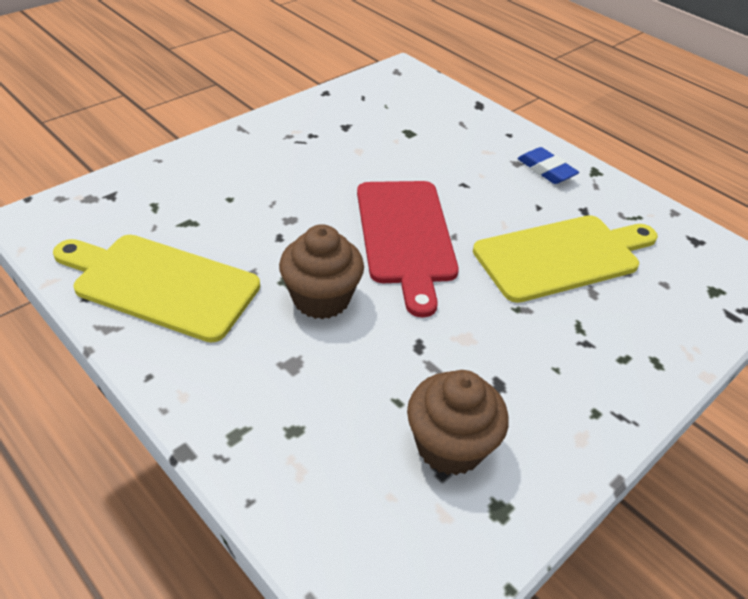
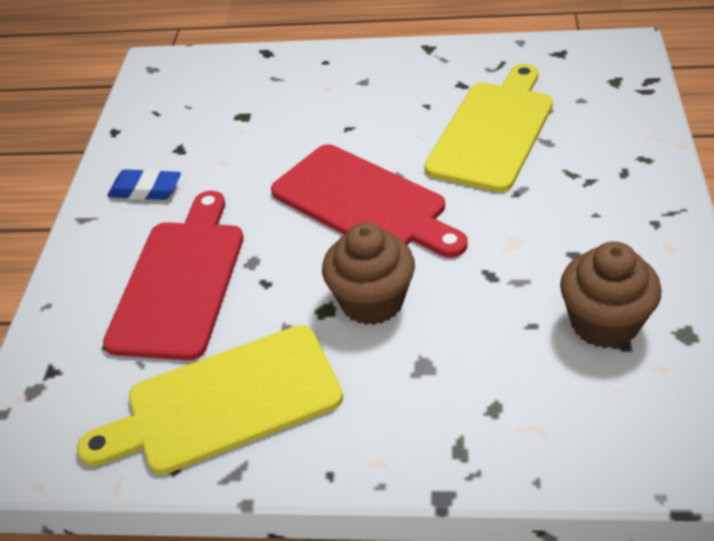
camera: 35 degrees left, 0 degrees up
(237, 200) = (181, 281): none -> red cutting board
(546, 170) = (393, 72): blue eraser -> blue eraser (145, 190)

